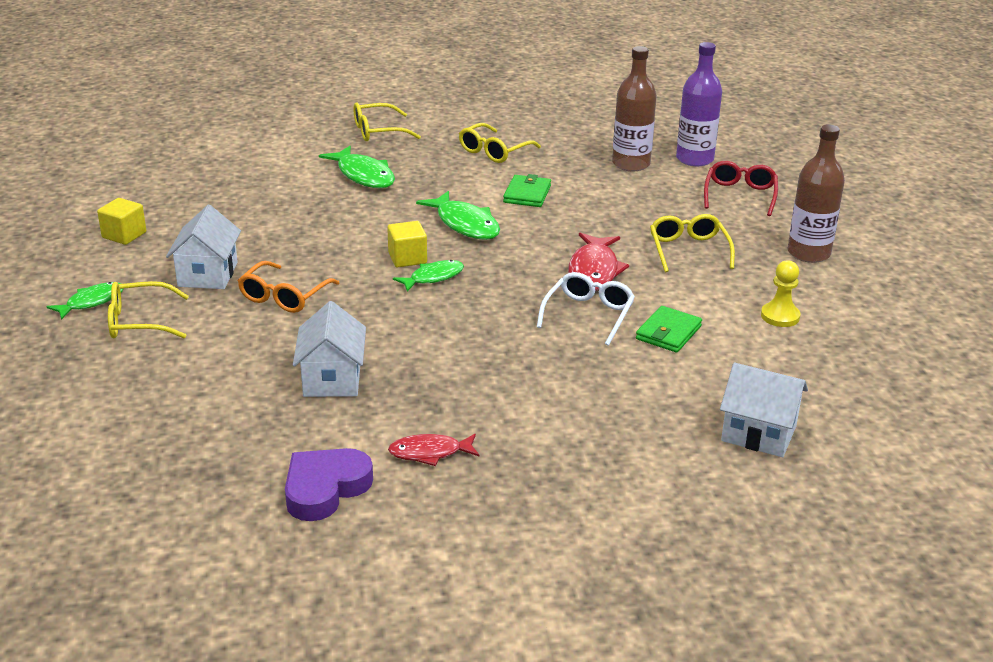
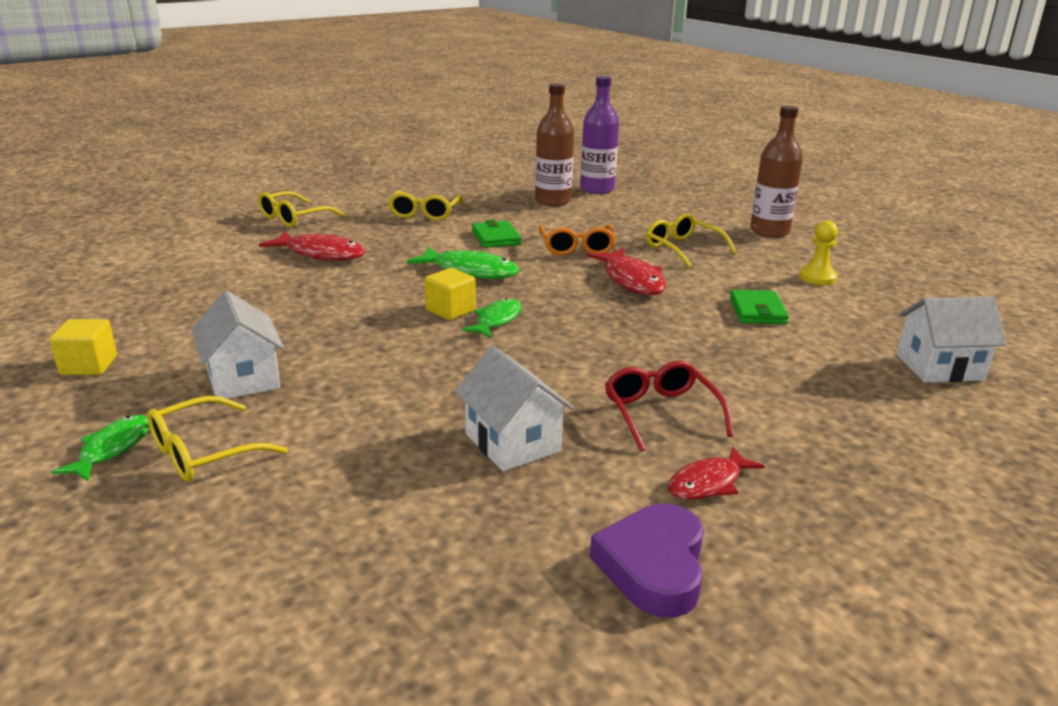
camera: 30 degrees left, 5 degrees down
(284, 296) = (360, 377): orange glasses -> orange glasses (576, 248)
(364, 175) = (321, 254): green fish -> red fish
(588, 315) = (675, 314): white glasses -> none
(740, 195) = (664, 205): red glasses -> red glasses (661, 413)

